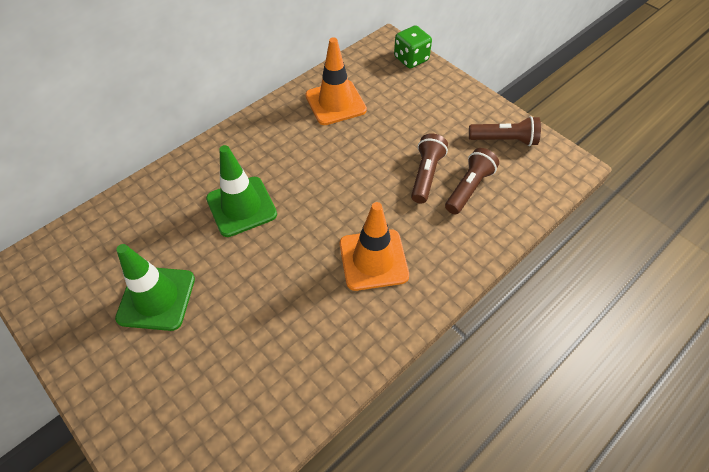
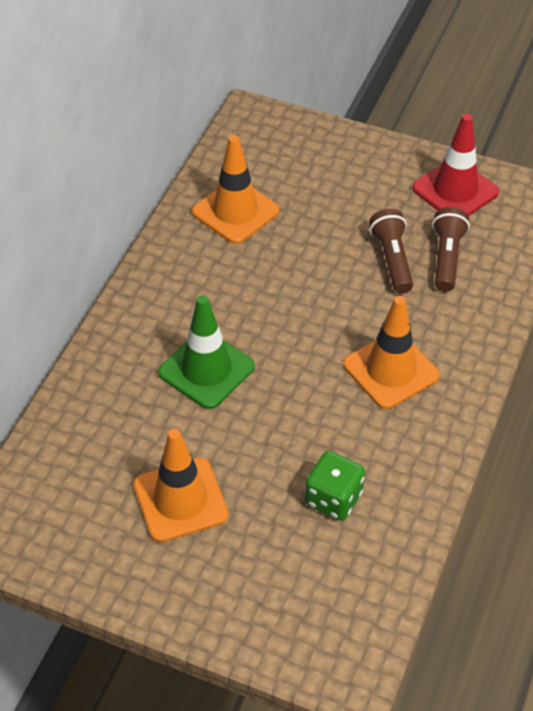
camera: 25 degrees left, 5 degrees down
(156, 298) = (180, 500): green traffic cone -> orange traffic cone
(411, 59) = (292, 127): green dice -> green dice (333, 498)
(504, 140) = (455, 190): brown flashlight -> red traffic cone

